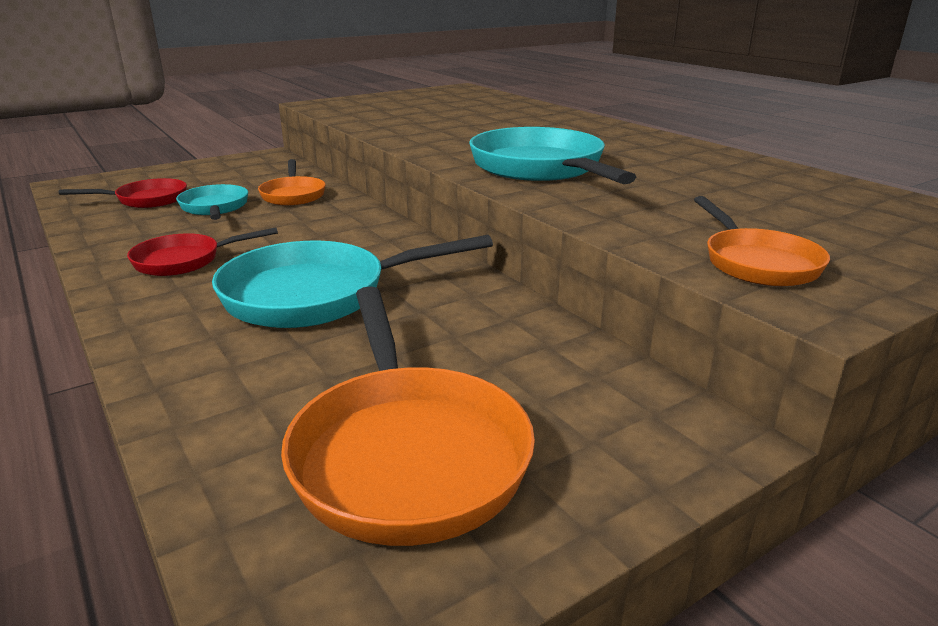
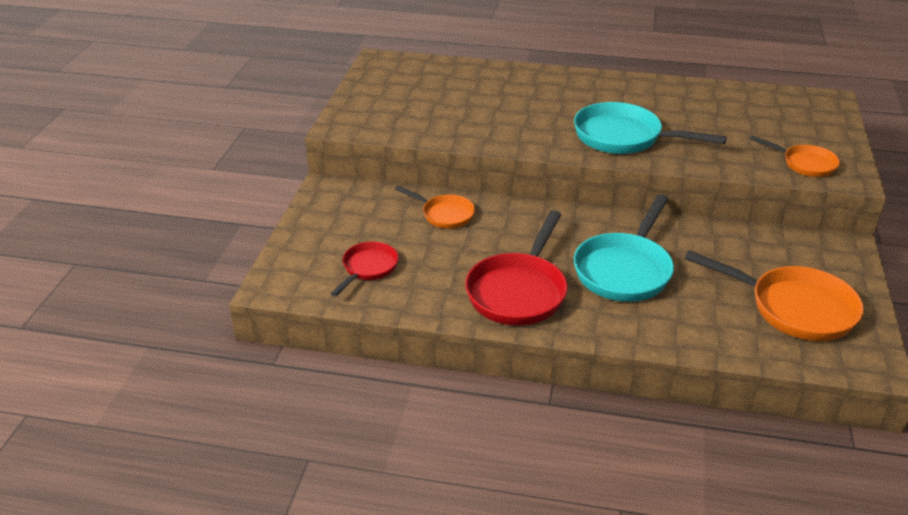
camera: 45 degrees left, 10 degrees up
(184, 261) = (519, 291): red pan -> red pan, size x1.74
(215, 208) = (429, 250): turquoise pan -> none

